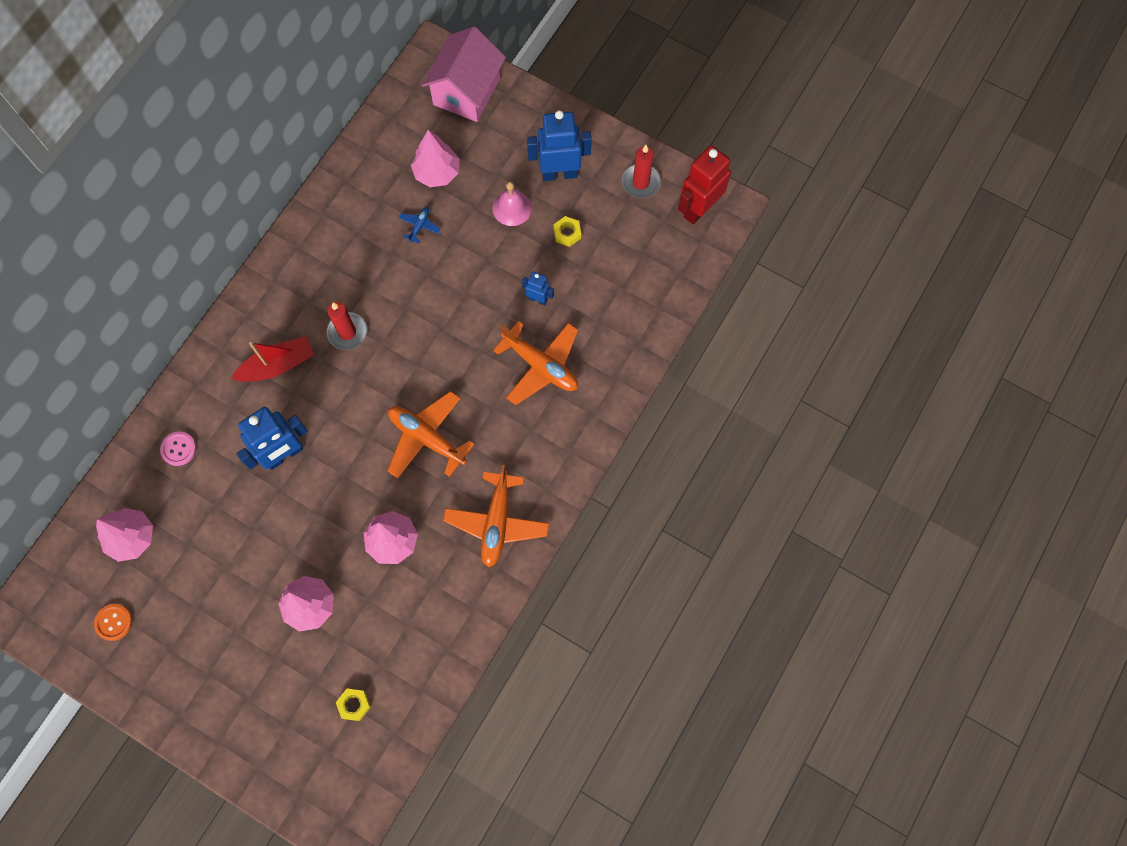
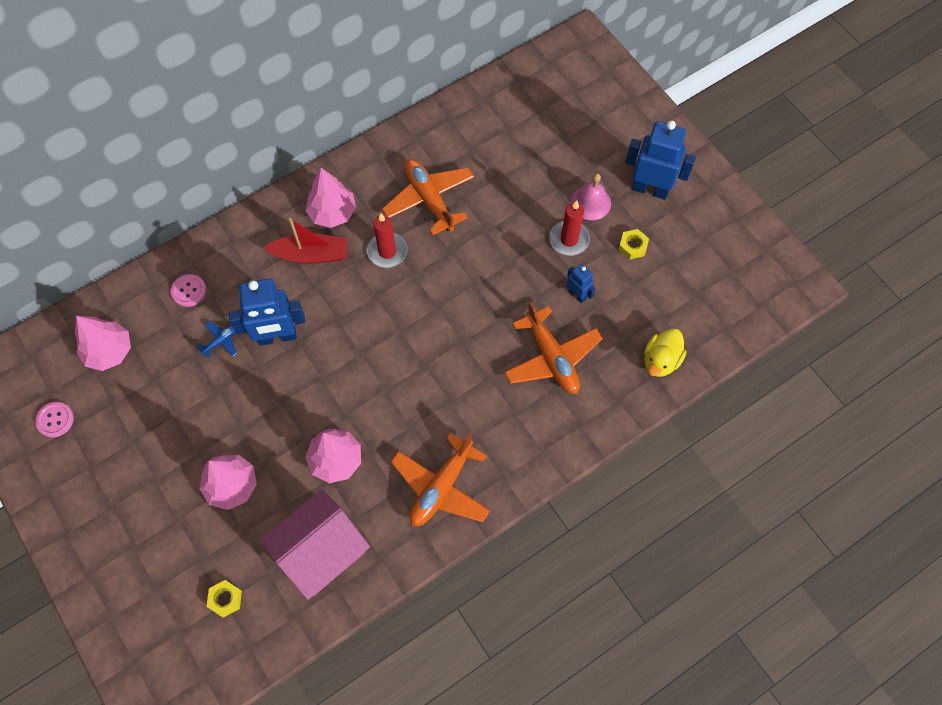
camera: 25 degrees right, 5 degrees down
(114, 622) = (55, 420): orange button -> pink button
(419, 226) = (497, 184): blue plane -> blue plane (221, 341)
(427, 438) = (413, 378): orange plane -> orange plane (429, 199)
(437, 173) = (536, 144): pink tree -> pink tree (332, 213)
(466, 91) = (596, 84): pink house -> pink house (321, 551)
(636, 327) = (660, 360): none -> yellow duck
(641, 182) = (725, 228): red candle -> red candle (569, 239)
(699, 209) = (772, 275): red robot -> none

